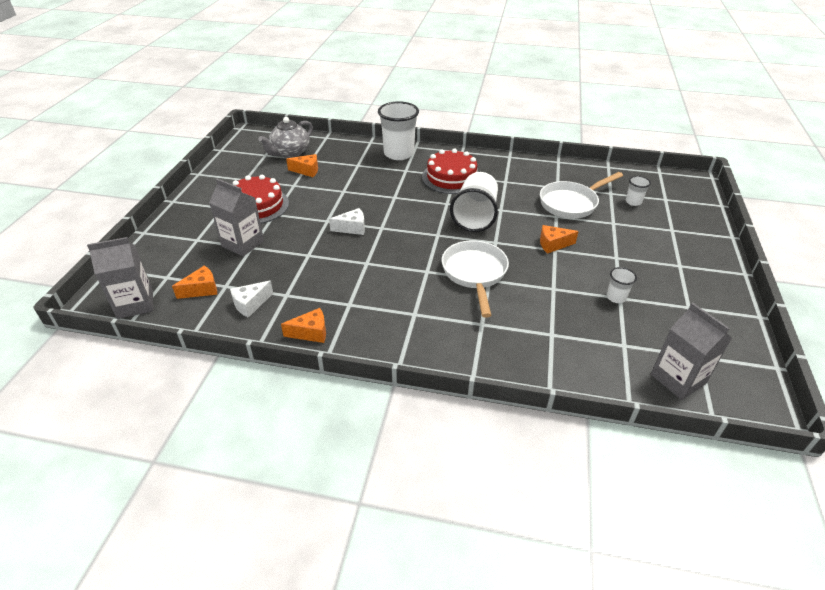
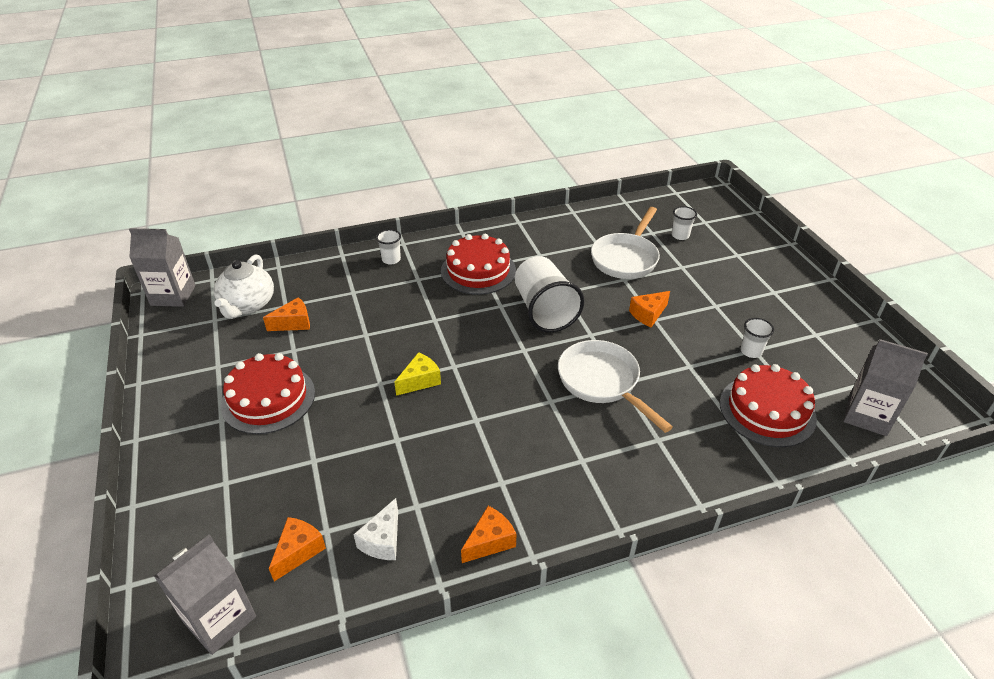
camera: 30 degrees left, 0 degrees up
(243, 244) = (297, 461): grey carton -> grey carton (173, 295)
(290, 153) = (248, 305): grey teapot -> white teapot
(352, 228) = (420, 381): white cheese -> yellow cheese
(399, 154) = (391, 259): white cup -> white cup, size x0.47
(589, 340) = (767, 410): none -> red cake

